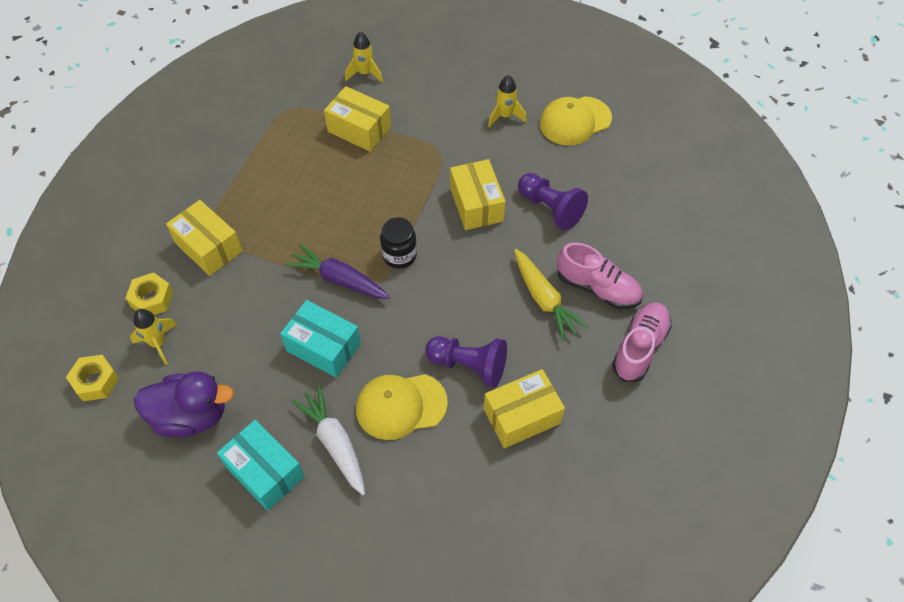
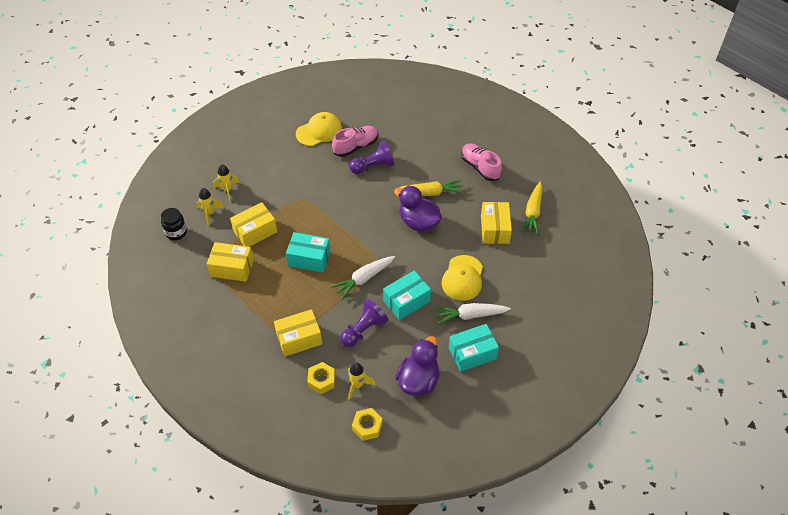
camera: 65 degrees left, 5 degrees down
(339, 279) = (364, 279): purple carrot -> white carrot
(343, 204) = (309, 258): none -> turquoise box
(399, 255) = (364, 245): black jar -> black jar (176, 232)
(469, 365) = (453, 240): purple pawn -> purple pawn (363, 330)
(476, 204) = (350, 197): yellow box -> yellow box (232, 268)
(477, 306) = (418, 222): none -> purple duck
(505, 116) = (294, 159): yellow rocket -> yellow rocket (227, 190)
(575, 121) = (319, 131): yellow cap -> yellow cap turned 120 degrees counterclockwise
(591, 462) = (533, 212): none -> yellow carrot
(597, 288) = (436, 168): pink shoe -> pink shoe (356, 146)

